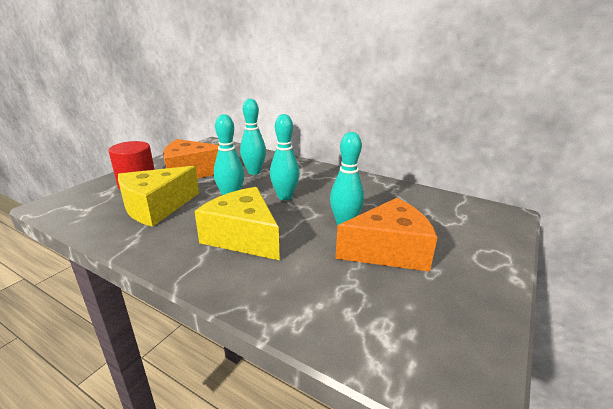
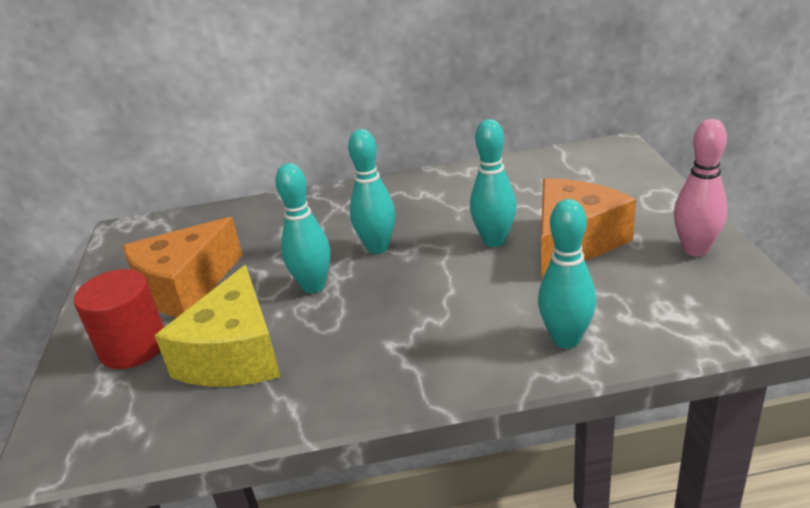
camera: 35 degrees left, 5 degrees up
(243, 237) = (414, 317): yellow cheese -> none
(254, 172) = (279, 239): turquoise bowling pin -> turquoise bowling pin (566, 339)
(468, 304) = (695, 249): none -> pink bowling pin

